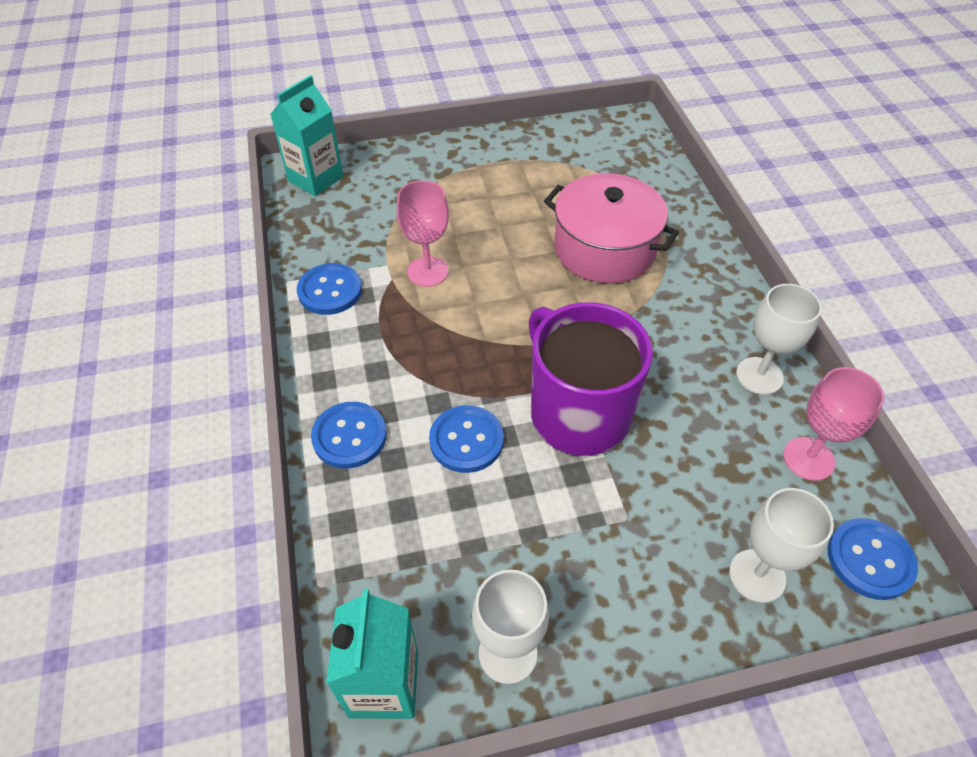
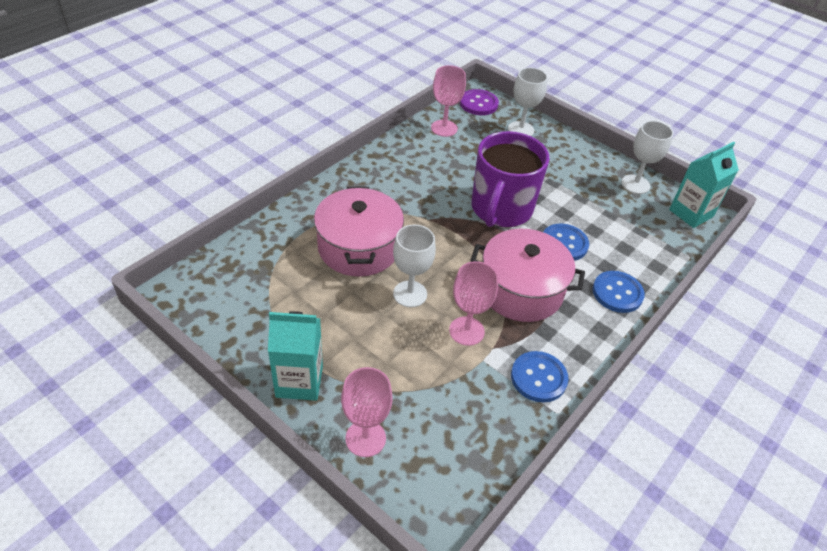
camera: 130 degrees left, 5 degrees down
(315, 179) = (435, 488): turquoise carton -> turquoise carton (299, 381)
(391, 163) = (365, 438): none -> pink goblet
(436, 345) = (521, 290): none -> pink pot
(759, 376) = (407, 154): white goblet -> white goblet (410, 294)
(870, 560) = (478, 104): blue button -> purple button

